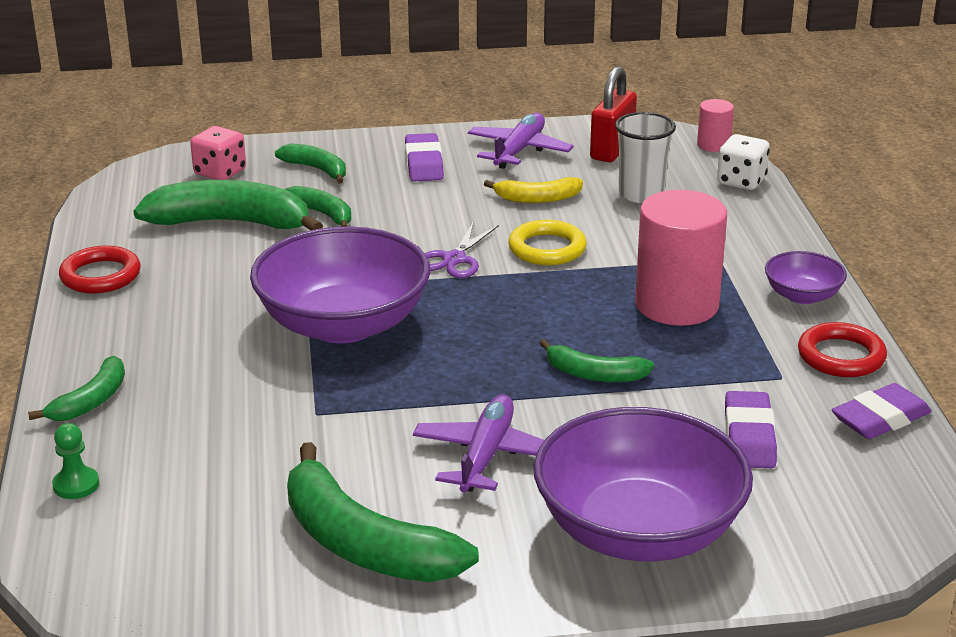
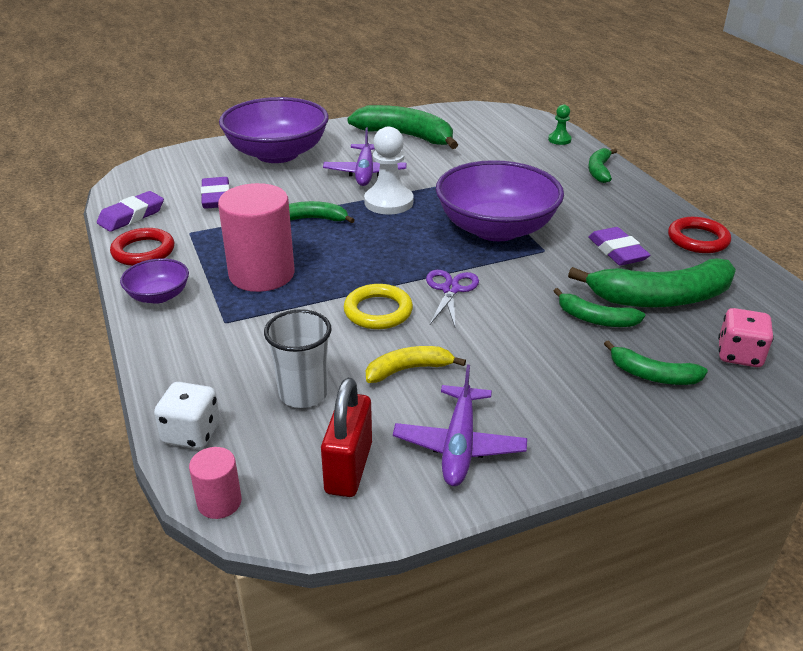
camera: 165 degrees right, 5 degrees up
(424, 163) = (552, 403): purple eraser -> purple eraser (617, 251)
(472, 388) = (388, 202): none -> white pawn

